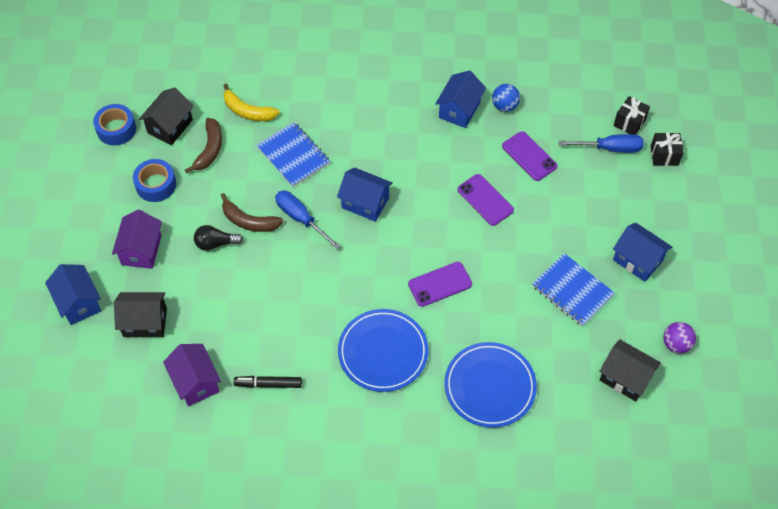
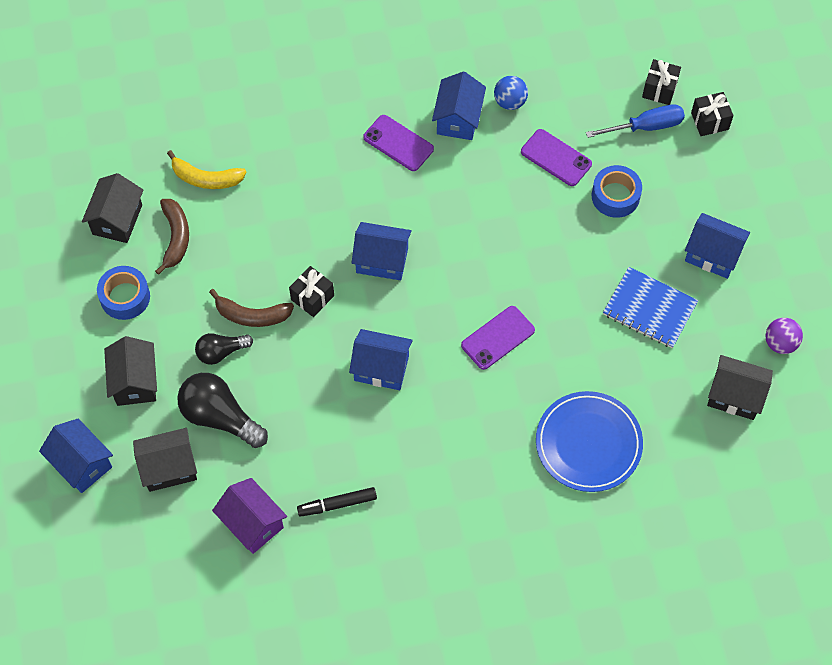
camera: 15 degrees left, 5 degrees up
(116, 129) = (52, 238): blue tape -> blue tape (615, 196)
(141, 250) = (135, 382): purple house -> black house
(198, 293) = (220, 417): none -> black light bulb
(293, 156) = (279, 222): blue notebook -> none
(301, 218) = (312, 297): blue screwdriver -> black gift
(338, 286) = (381, 368): none -> blue house
(383, 352) = (456, 434): blue plate -> none
(485, 200) = (520, 223): purple phone -> purple phone (398, 143)

